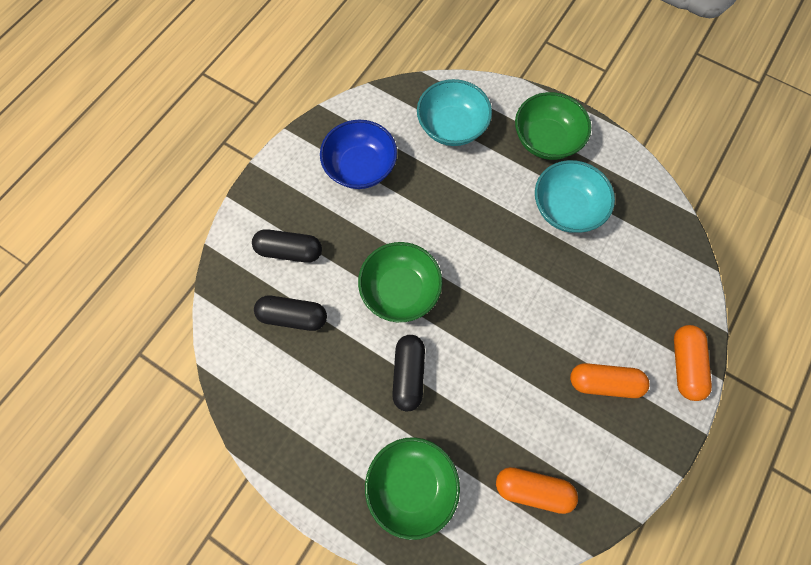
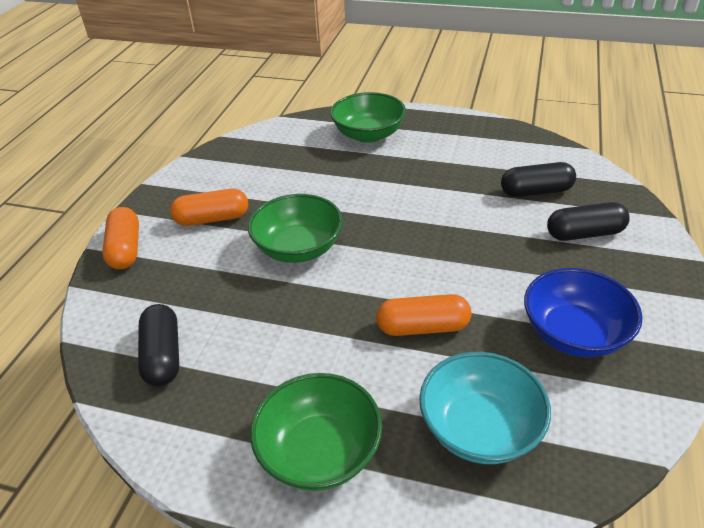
camera: 165 degrees right, 30 degrees down
(400, 289) = (444, 233): green bowl -> green bowl (298, 248)
(408, 374) = (402, 183): black capsule -> black capsule (163, 355)
(532, 488) = (270, 152): orange capsule -> orange capsule (422, 327)
(566, 208) = (271, 360): turquoise bowl -> none

